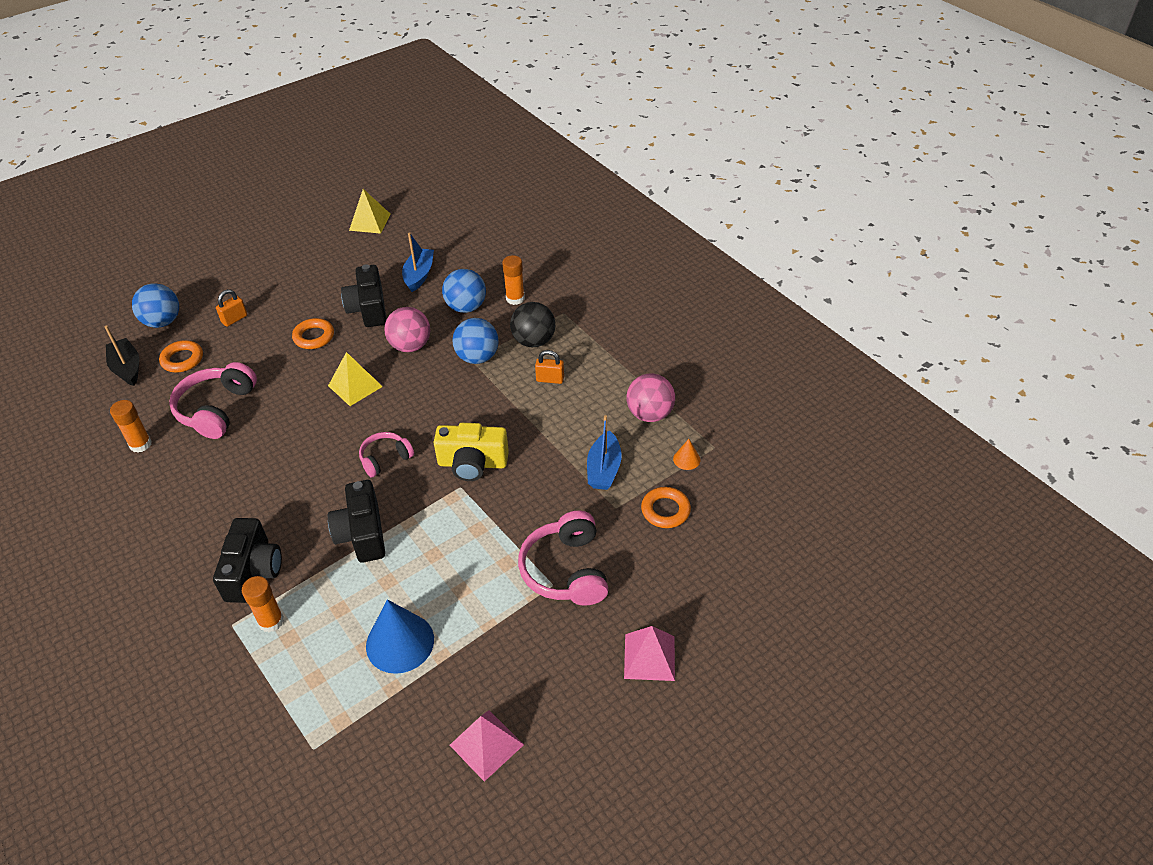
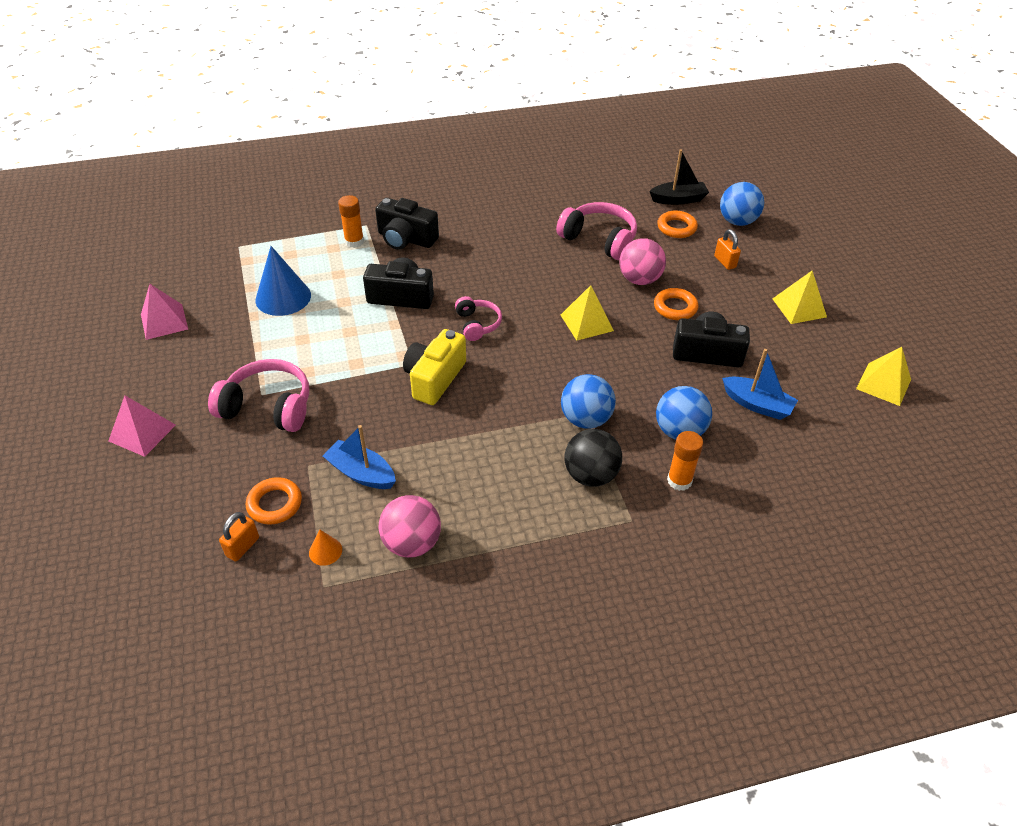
camera: 110 degrees right, 0 degrees up
(140, 444) = (578, 200): orange glue stick -> none
(290, 269) = (799, 307): none -> yellow pyramid
(410, 346) = (629, 372): pink ball -> pink ball (639, 280)
(550, 379) = (518, 470): orange padlock -> orange padlock (243, 547)

